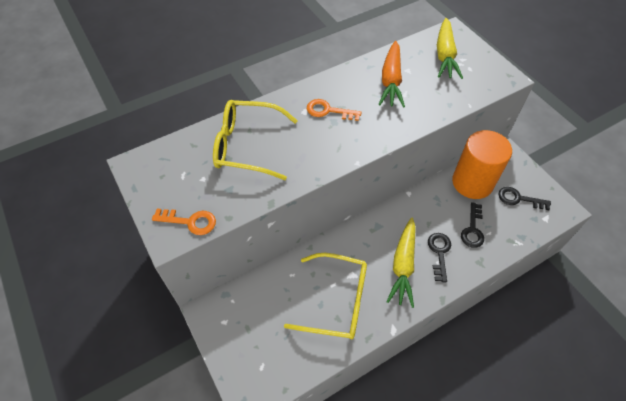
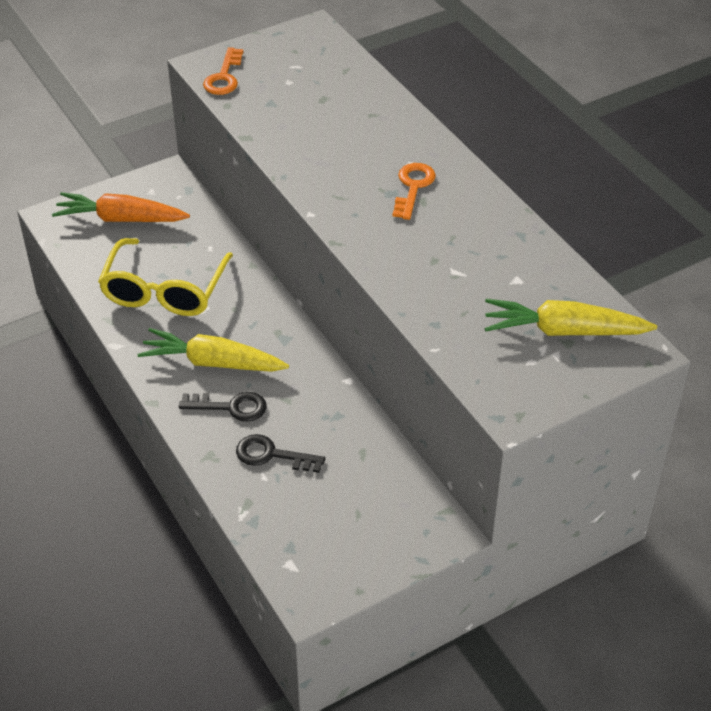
camera: 90 degrees right, 10 degrees down
(247, 146) = (343, 113): yellow glasses -> none
(391, 81) = (487, 257): orange carrot -> orange carrot (120, 219)
(472, 182) = (370, 468): orange cylinder -> none
(518, 199) = (334, 531): black key -> none

